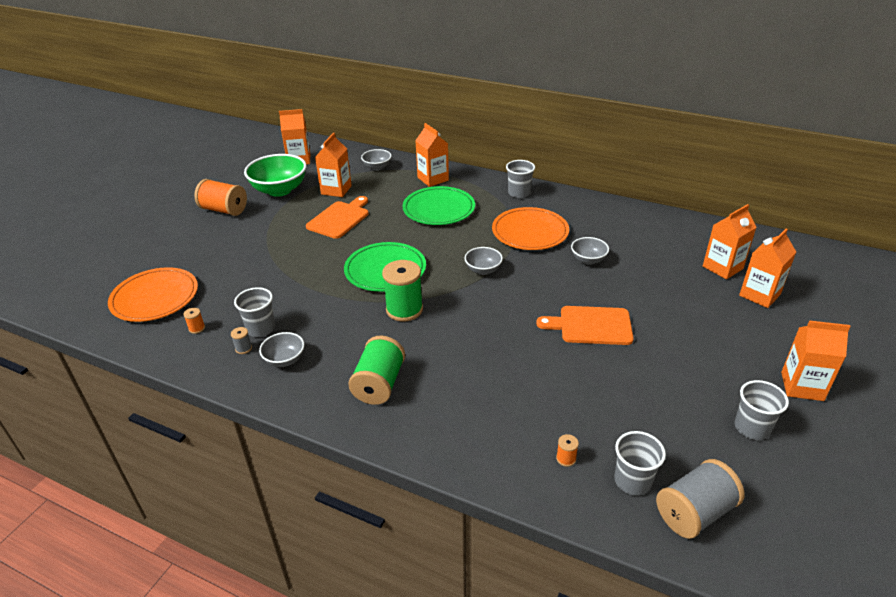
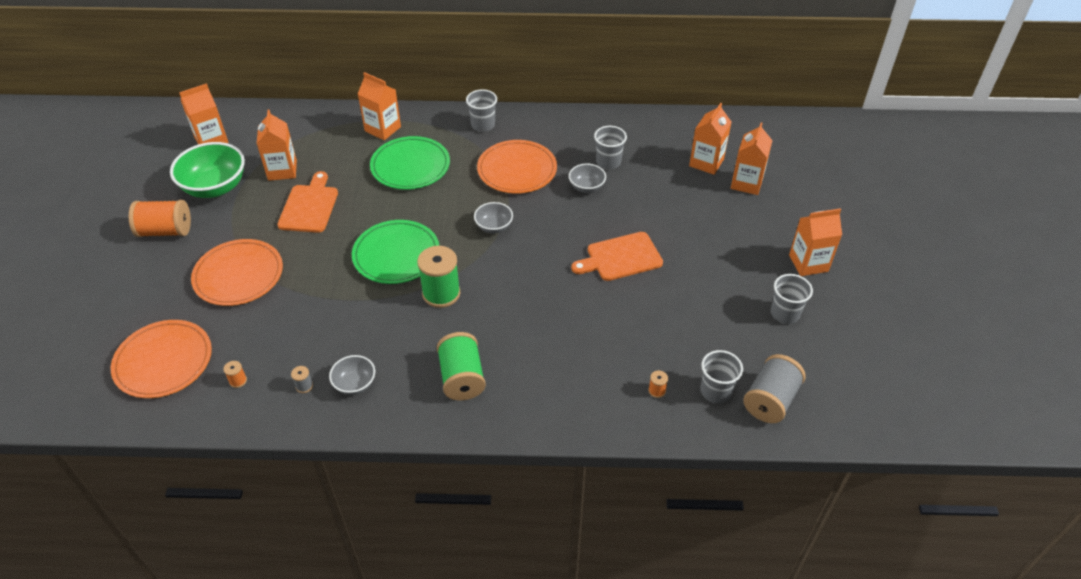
camera: 25 degrees left, 10 degrees up
(253, 253) = (238, 275): none -> orange plate
(261, 328) = (307, 359): grey cup -> grey cup (608, 162)
(377, 167) = (311, 128): grey bowl -> none

